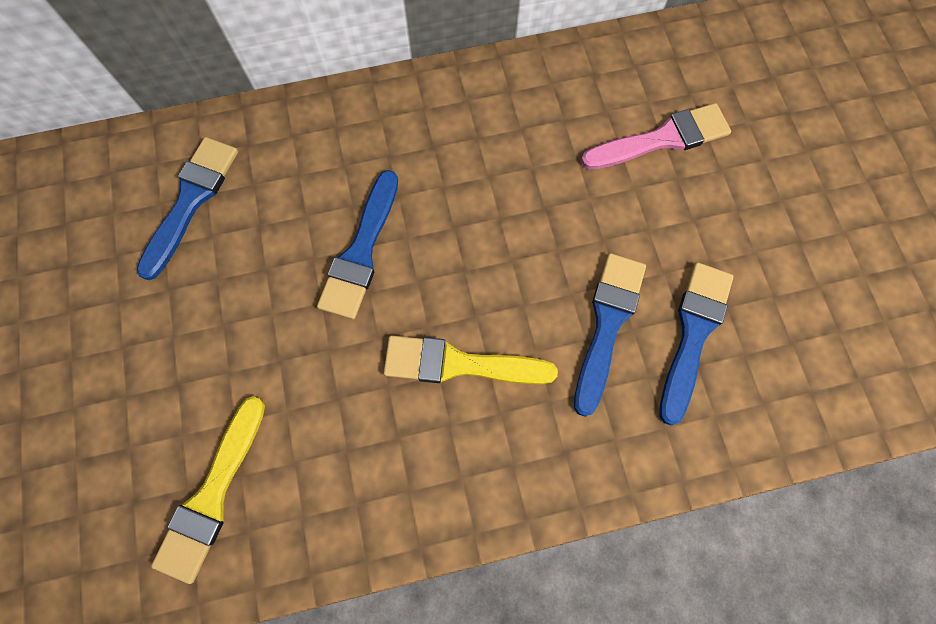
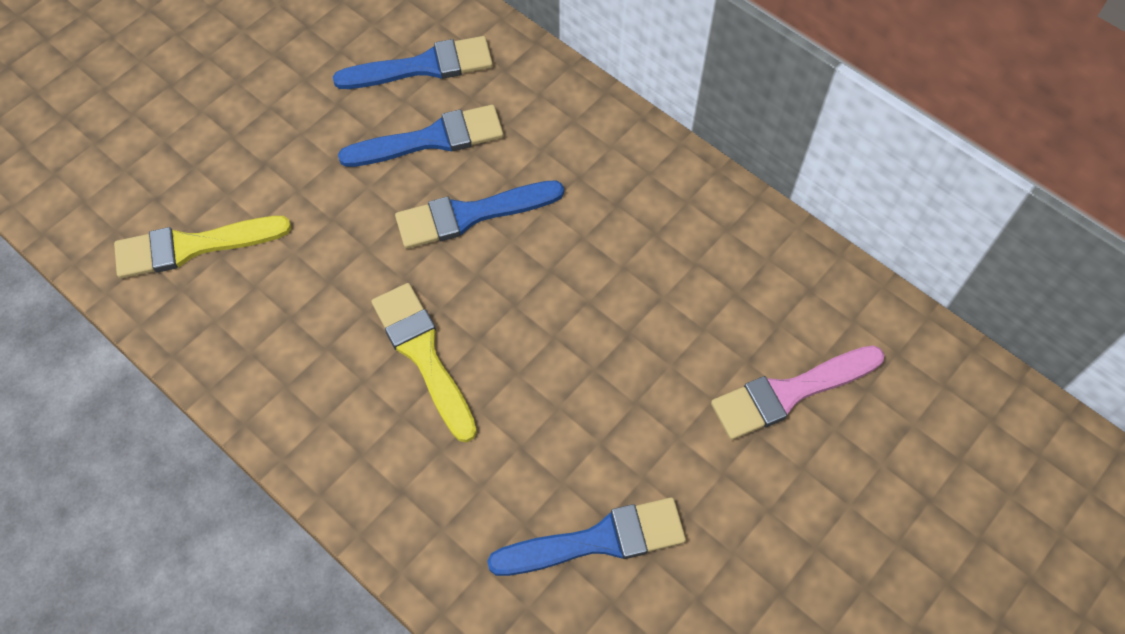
camera: 55 degrees right, 10 degrees down
(607, 324) = (550, 456): blue brush -> blue brush (431, 139)
(662, 139) = (789, 393): pink brush -> pink brush turned 120 degrees clockwise

